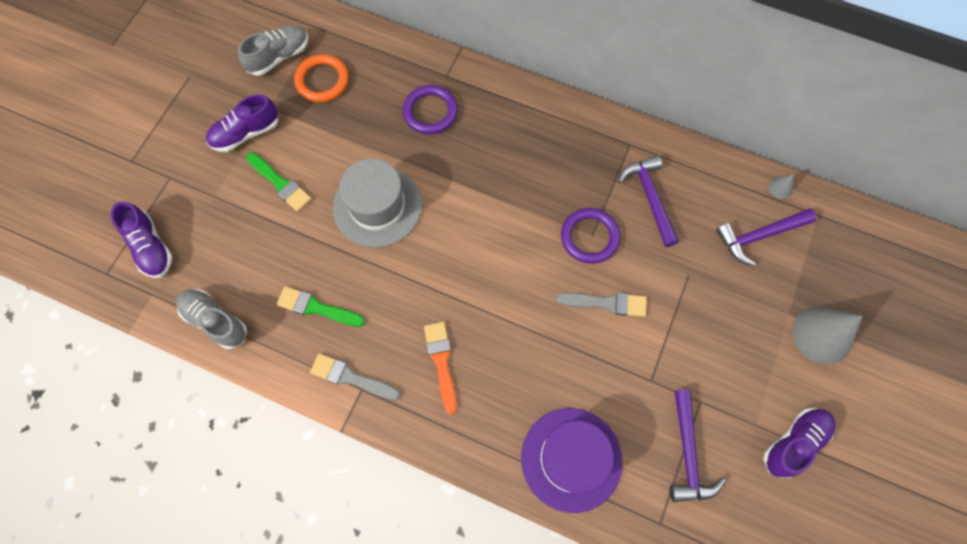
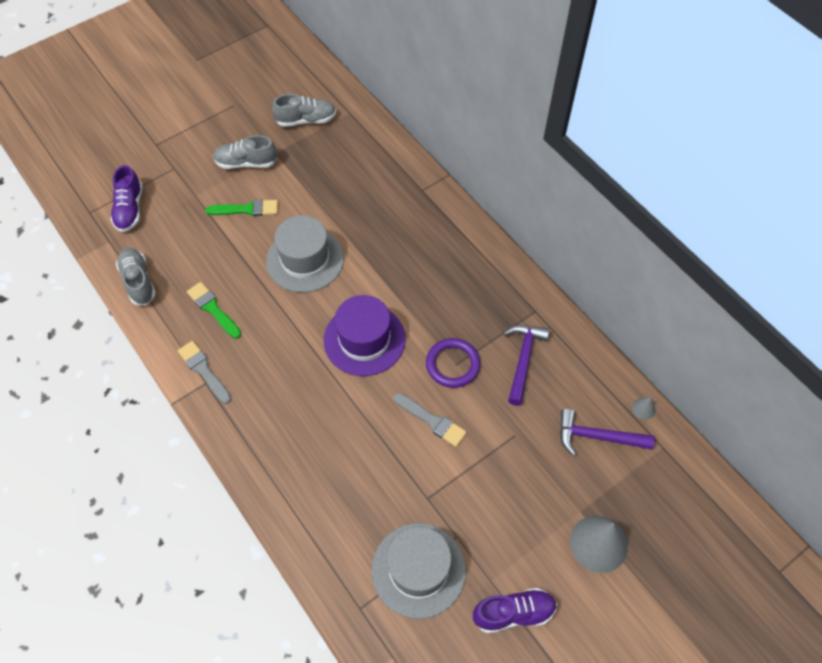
camera: 30 degrees right, 10 degrees down
(246, 133) = (246, 163): purple shoe -> grey shoe
(280, 183) = (246, 209): green brush -> green brush turned 75 degrees counterclockwise
(322, 80) = (326, 151): orange ring -> none
(430, 112) = (391, 211): purple ring -> none
(441, 362) = (275, 395): orange brush -> none
(571, 459) = (324, 520): purple hat -> purple hat (364, 339)
(688, 454) = (418, 570): purple hammer -> grey hat

